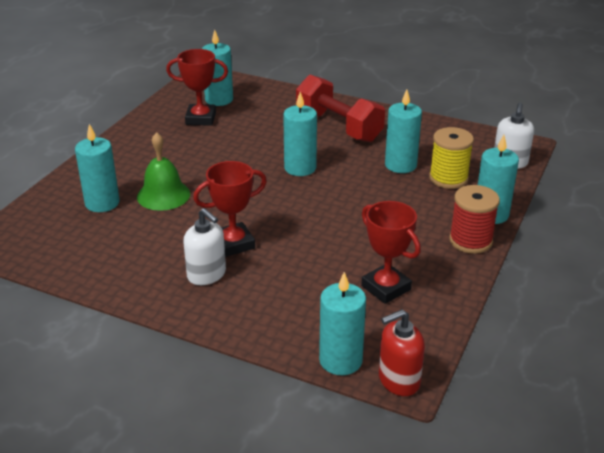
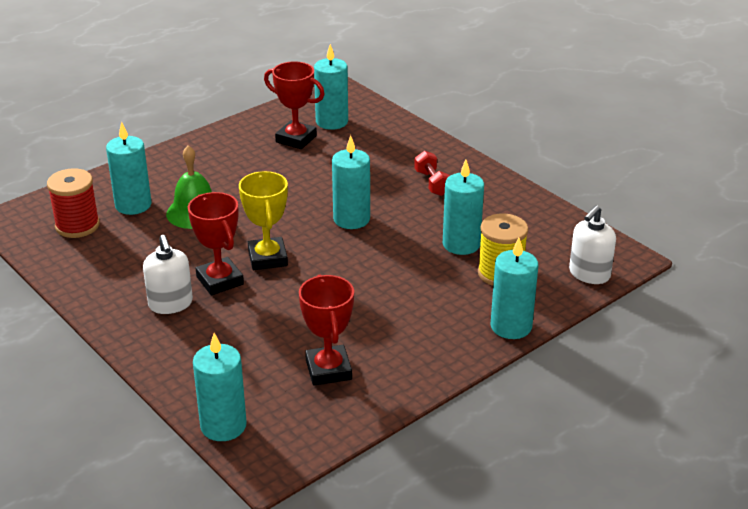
camera: 25 degrees right, 0 degrees up
(233, 243) = (220, 280): red trophy -> red trophy turned 60 degrees clockwise
(258, 215) = (268, 258): none -> yellow trophy
(338, 126) = (432, 183): red dumbbell -> red dumbbell, size x0.49
(398, 380) = (260, 463): red soap dispenser -> none
(470, 241) = (461, 348): red spool -> red spool (77, 226)

